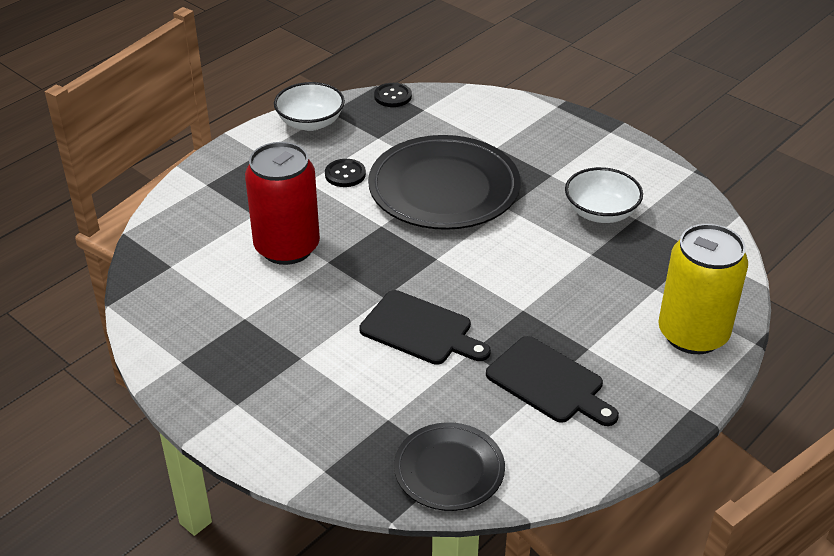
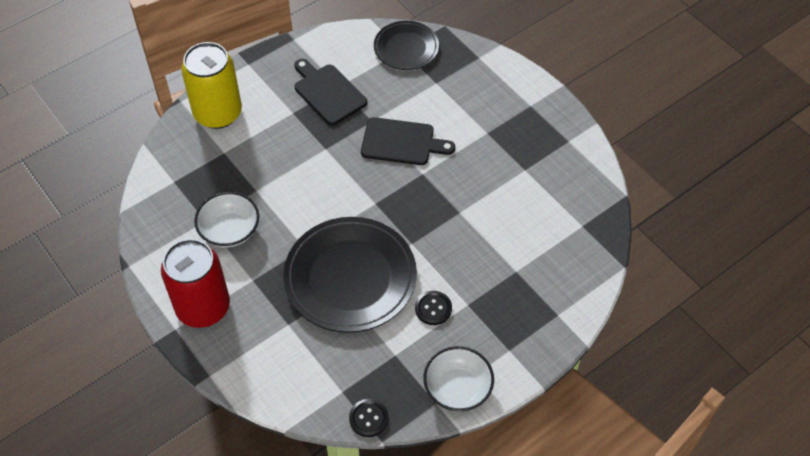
camera: 170 degrees left, 15 degrees up
(287, 247) = (490, 231): red can -> red can (203, 307)
(420, 330) = (401, 142): black cutting board -> black cutting board turned 150 degrees clockwise

